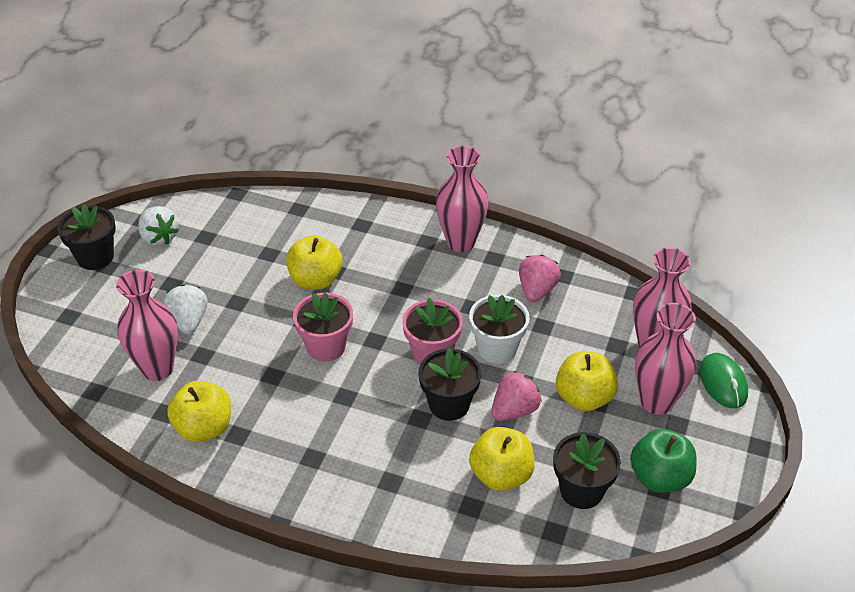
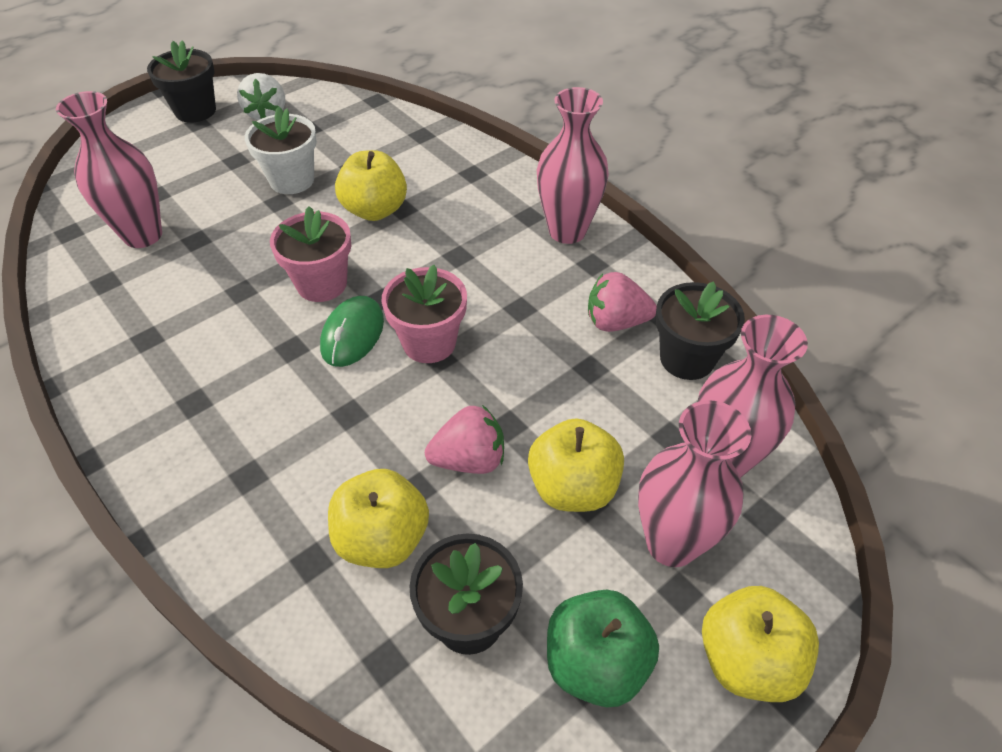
camera: 30 degrees right, 5 degrees up
(189, 321) = (216, 201): white strawberry -> none
(204, 428) = (123, 315): yellow apple -> yellow apple (747, 660)
(449, 404) = (397, 413): black flower pot -> black flower pot (687, 358)
(497, 349) = (510, 371): white flower pot -> white flower pot (292, 180)
(537, 290) = (616, 322): pink strawberry -> pink strawberry turned 135 degrees counterclockwise
(723, 383) = (794, 564): green mouse -> green mouse (352, 334)

